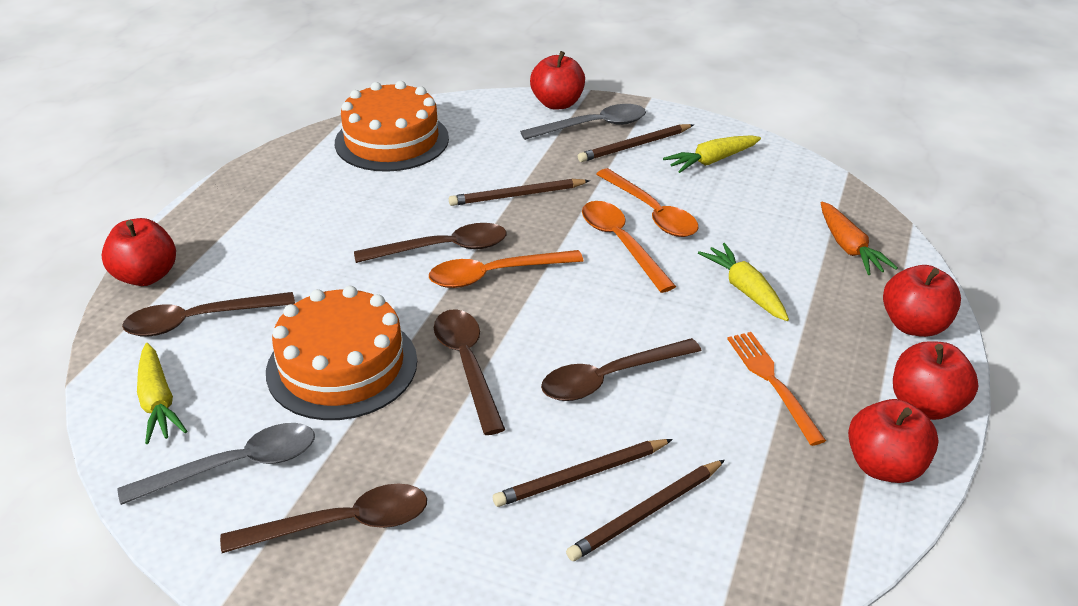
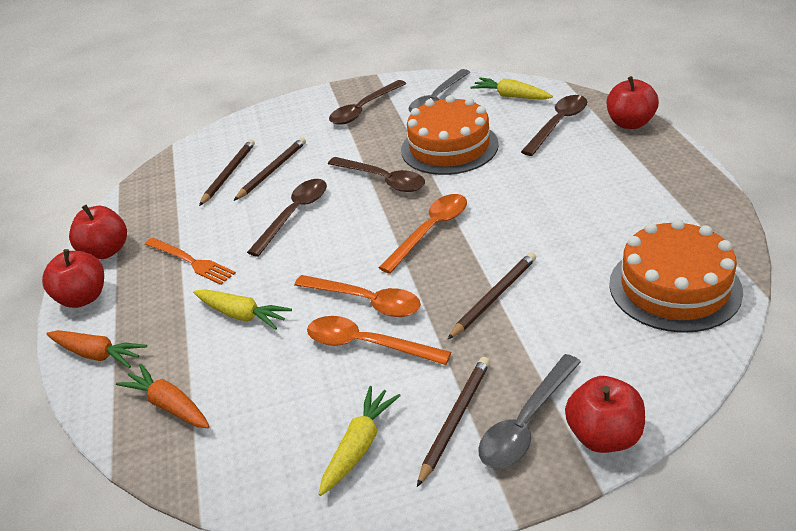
camera: 150 degrees right, 0 degrees up
(442, 249) = (488, 227): brown spoon -> none
(914, 325) = (97, 354): red apple -> orange carrot

